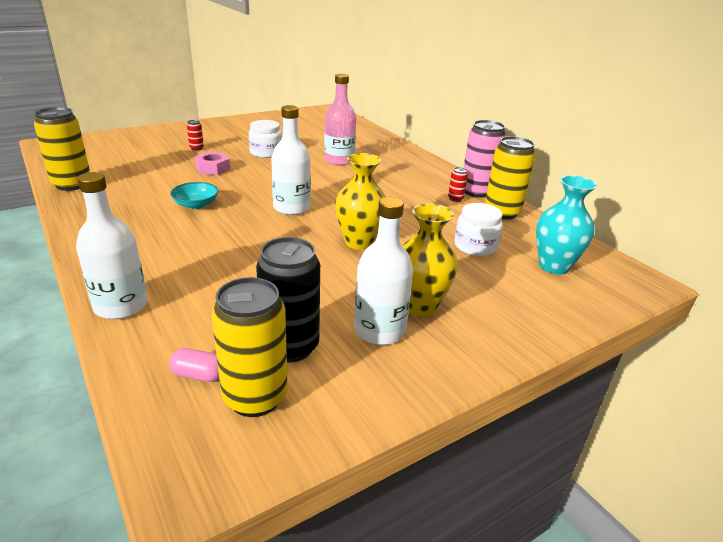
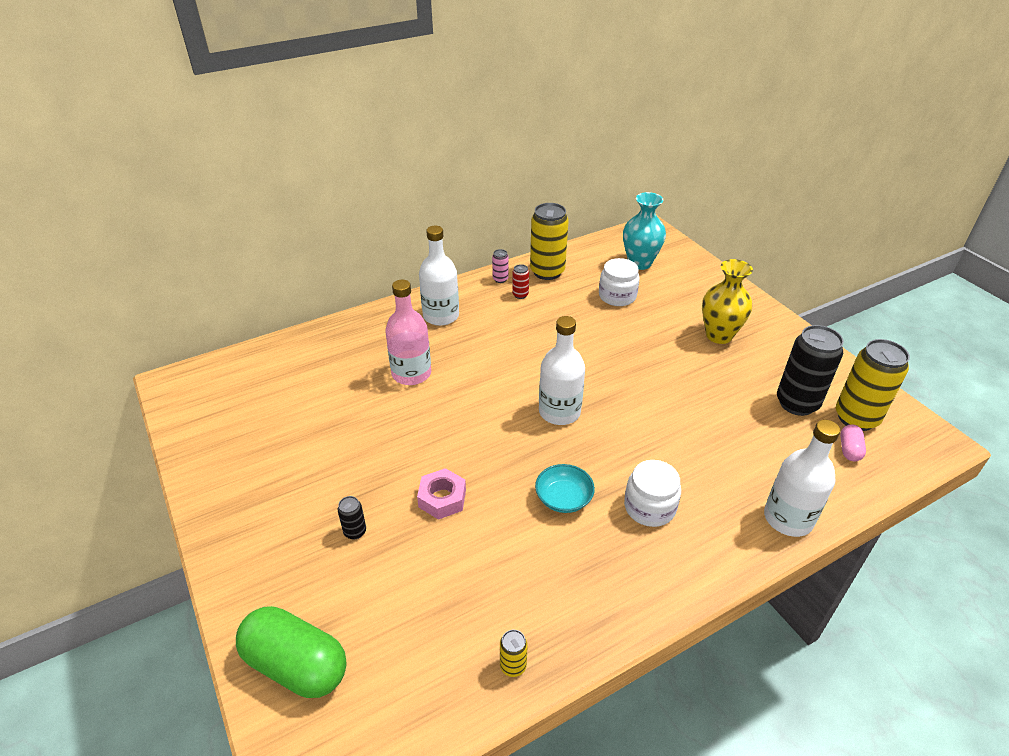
camera: 85 degrees left, 10 degrees up
(72, 184) = (513, 666): yellow can -> yellow can, size x0.45
(117, 140) = (296, 665): none -> green capsule
(196, 148) = (355, 531): red can -> black can
(266, 153) = (379, 446): white jar -> white jar (649, 507)
(359, 242) = (626, 363): yellow vase -> none
(379, 330) = (758, 357): white bottle -> white bottle (441, 316)
(477, 191) = (500, 279): pink can -> pink can, size x0.45

